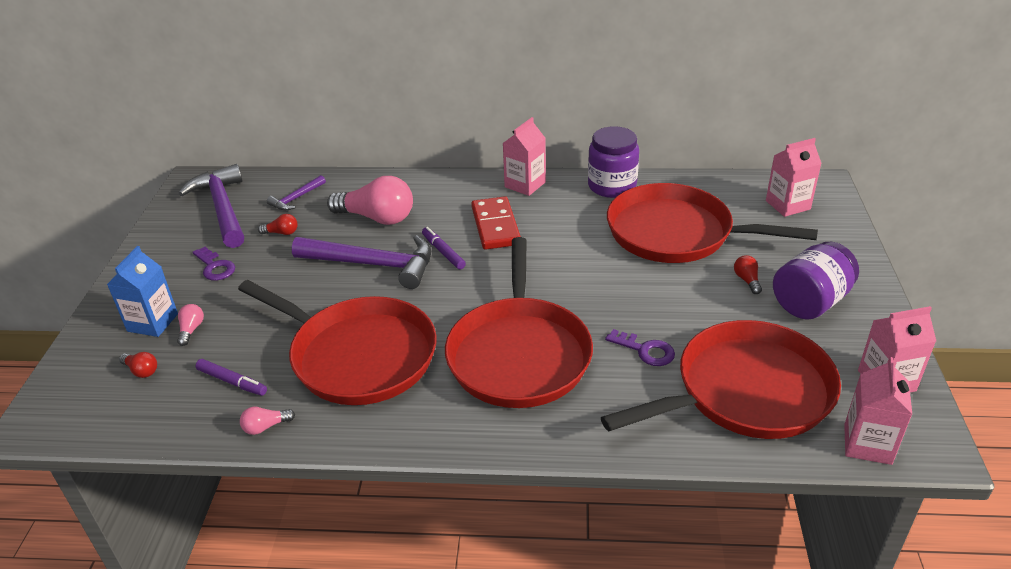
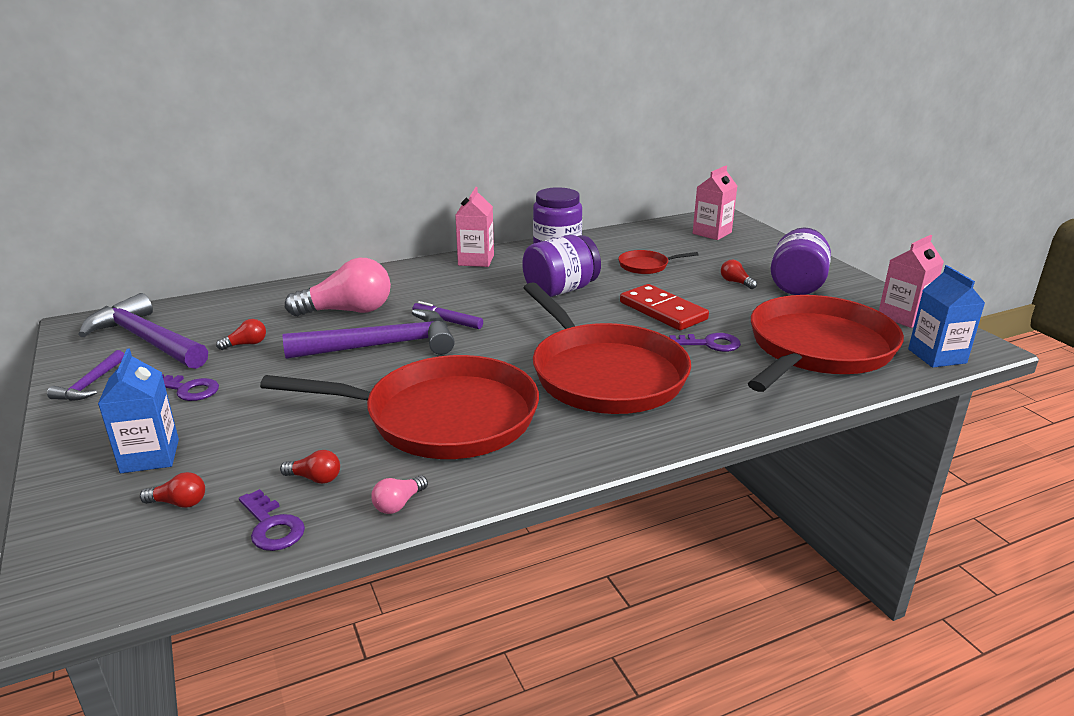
camera: 30 degrees left, 10 degrees down
(178, 413) = (272, 526): none -> purple key
(191, 330) = (212, 449): pink light bulb -> none
(232, 381) = (315, 478): purple marker -> red light bulb
(296, 198) = (235, 315): purple hammer -> purple hammer (90, 384)
(495, 226) = (479, 293): red domino -> red domino (662, 311)
(568, 243) = (561, 290): none -> purple jar
(675, 233) = (646, 266): red pan -> red pan, size x0.42
(867, 444) = (937, 356): pink carton -> blue carton

